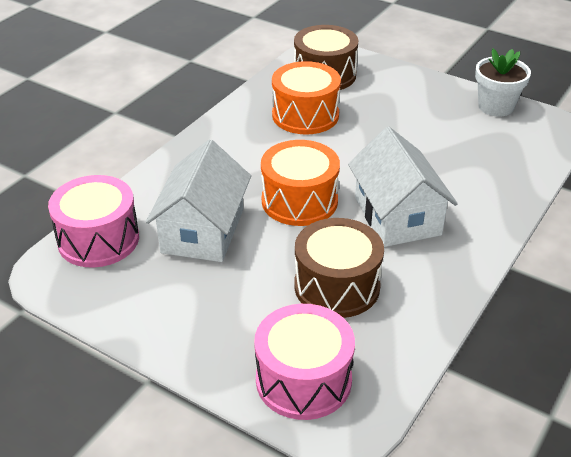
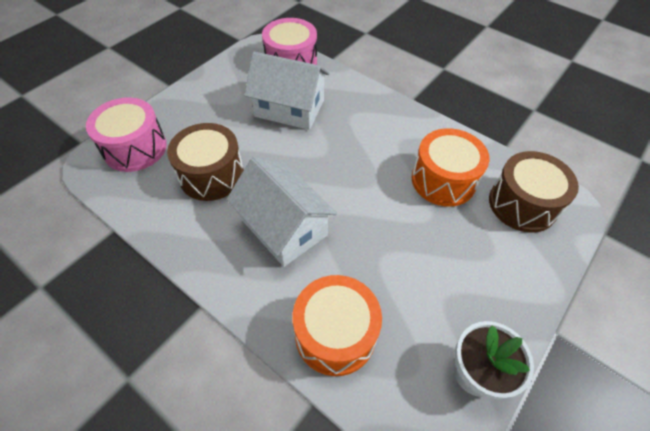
camera: 95 degrees right, 15 degrees up
(299, 201) = (315, 163): orange drum -> orange drum (335, 334)
(397, 216) = (283, 227): white house -> white house turned 60 degrees clockwise

